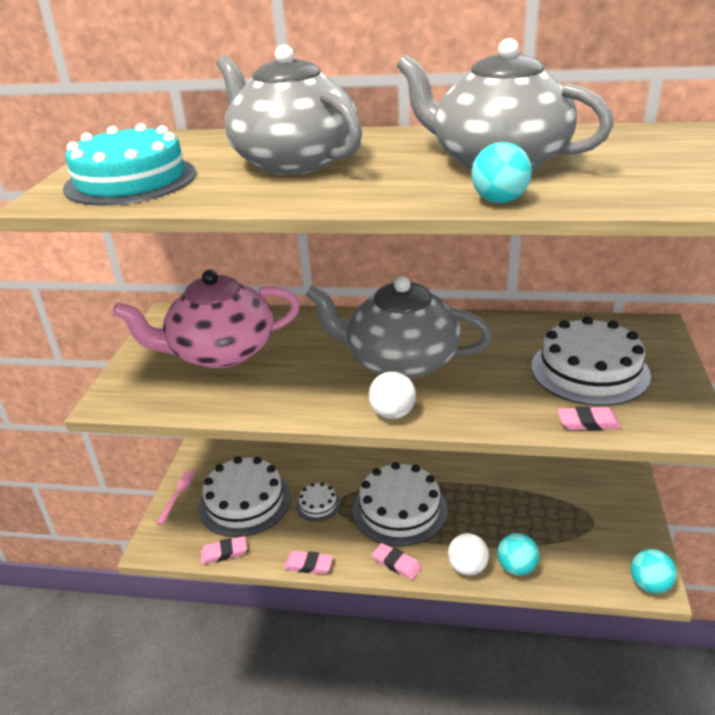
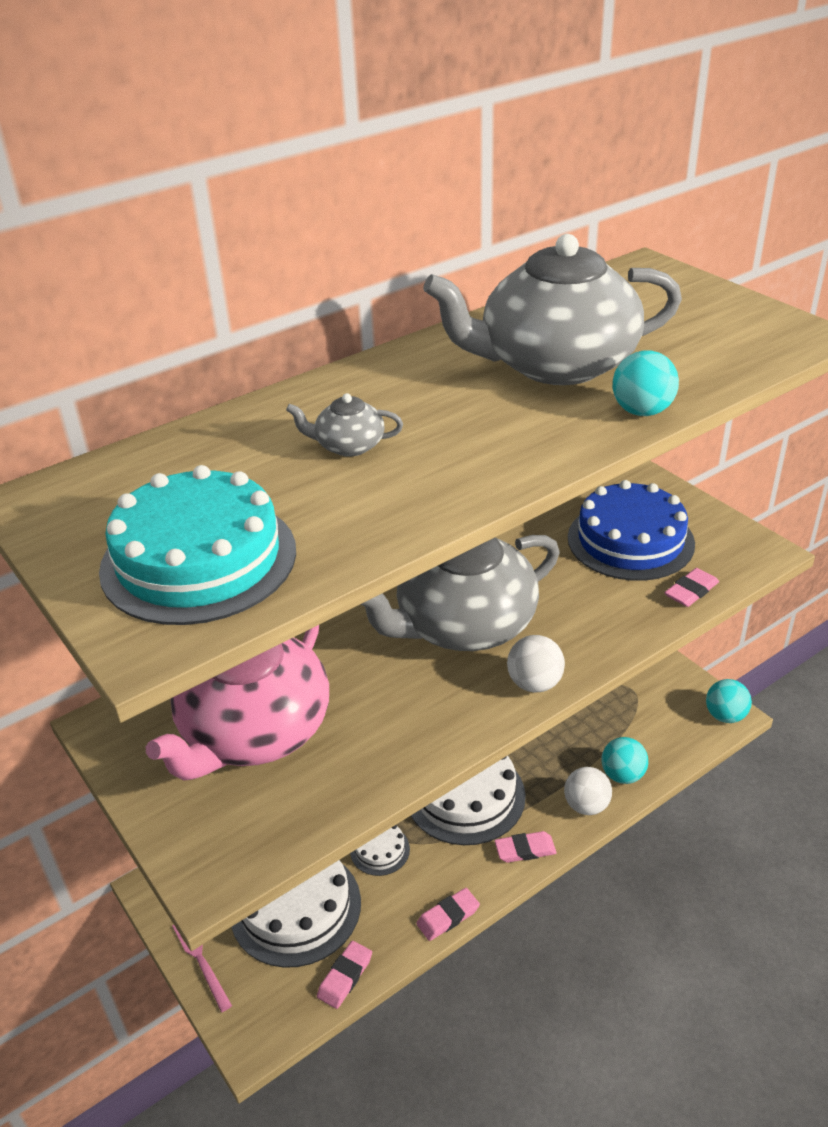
camera: 45 degrees left, 5 degrees up
(293, 161) = (348, 446): grey teapot -> grey teapot, size x0.40
(589, 370) = (630, 540): white cake -> blue cake

